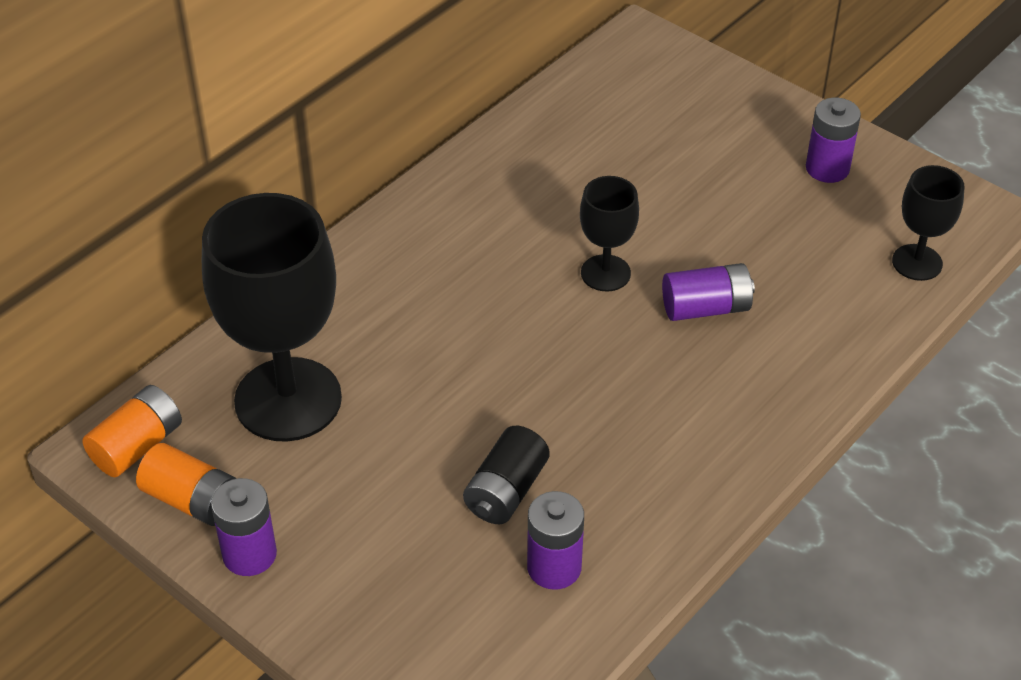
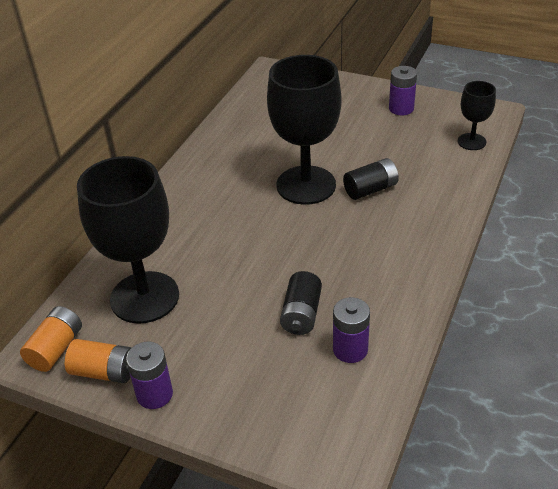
camera: 15 degrees left, 5 degrees down
(605, 273) = (306, 185): black goblet -> black goblet, size x1.99
(706, 308) = (370, 189): purple battery -> black battery

